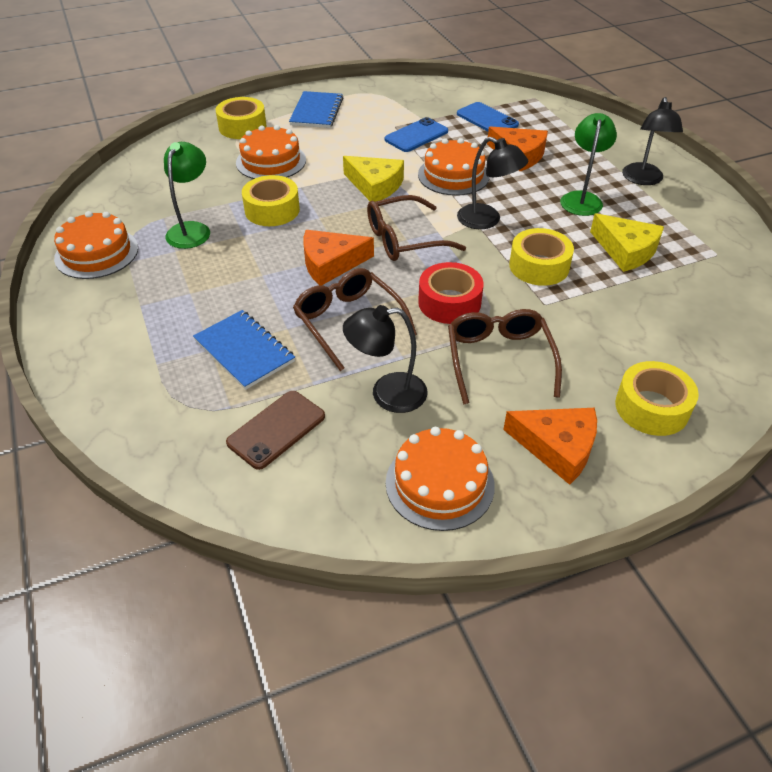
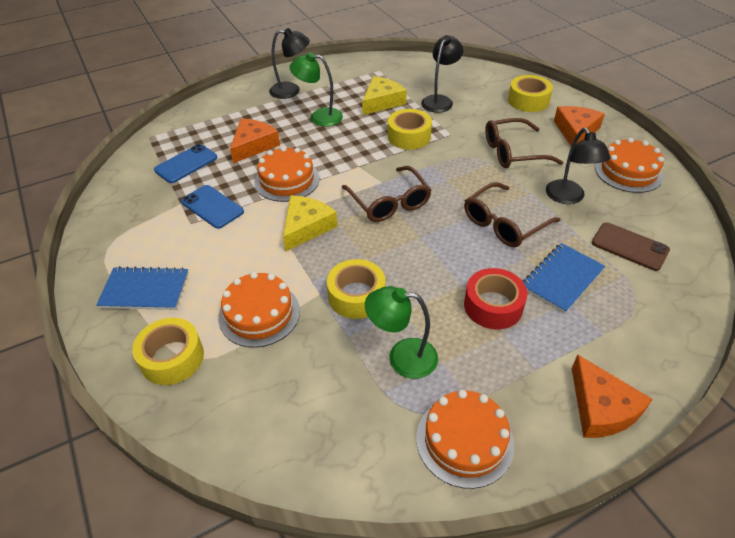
camera: 95 degrees left, 0 degrees up
(331, 263) = (433, 242): orange cheese -> orange cheese (601, 408)
(449, 302) = (463, 175): red tape -> red tape (493, 306)
(487, 220) = (355, 160): black lamp -> black lamp (440, 100)

